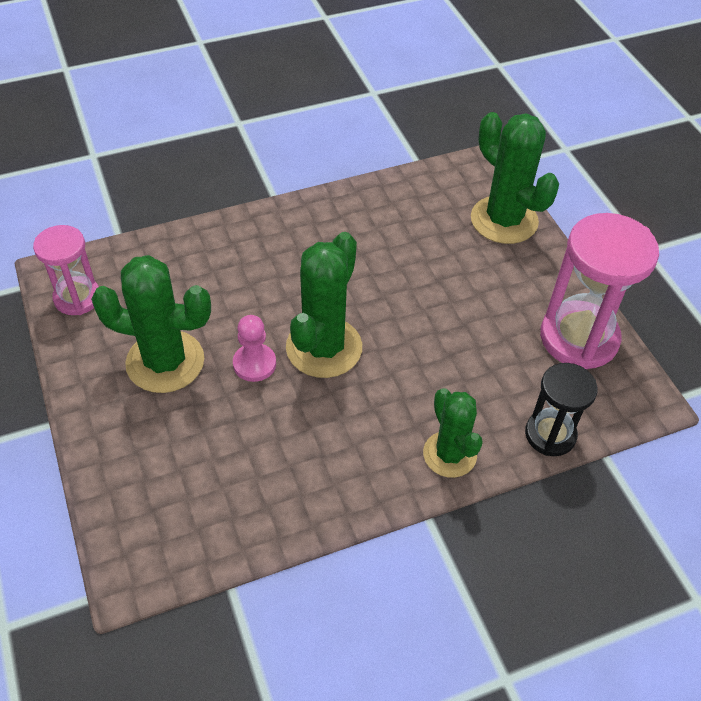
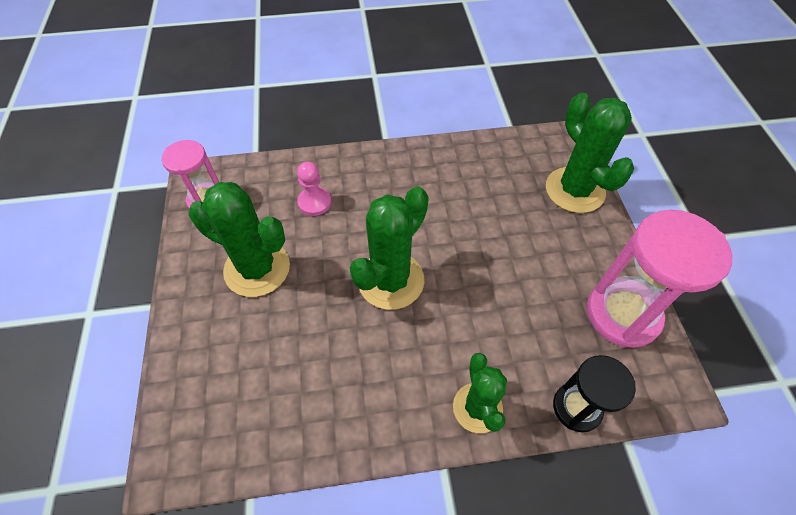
camera: 15 degrees right, 5 degrees up
(254, 364) = (329, 284): pink pawn -> pink pawn (314, 202)

